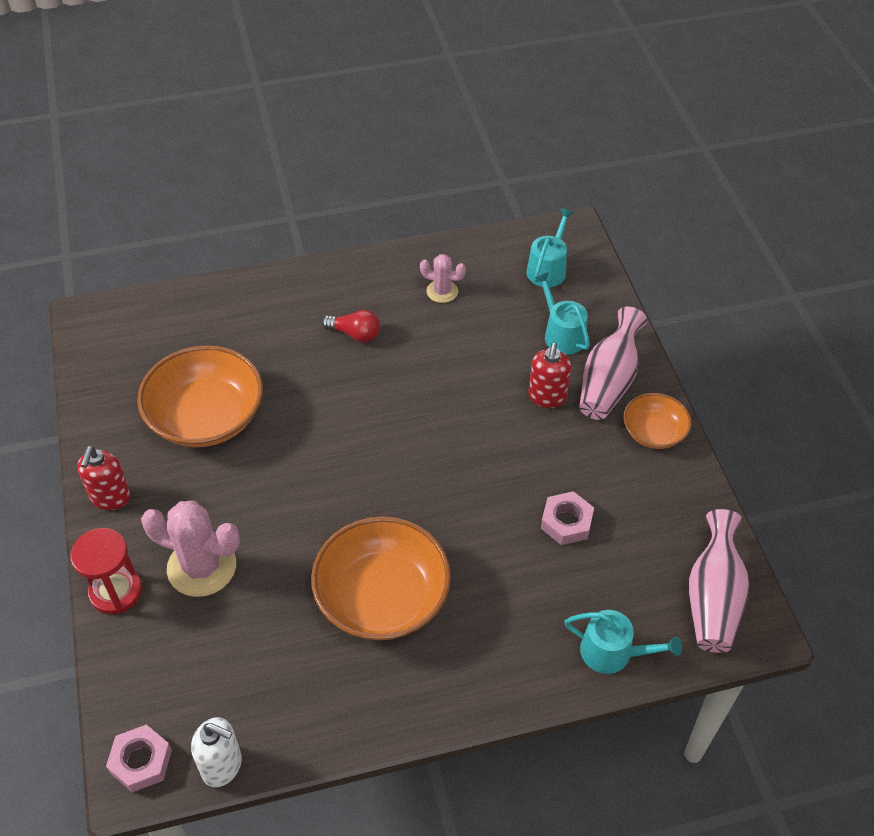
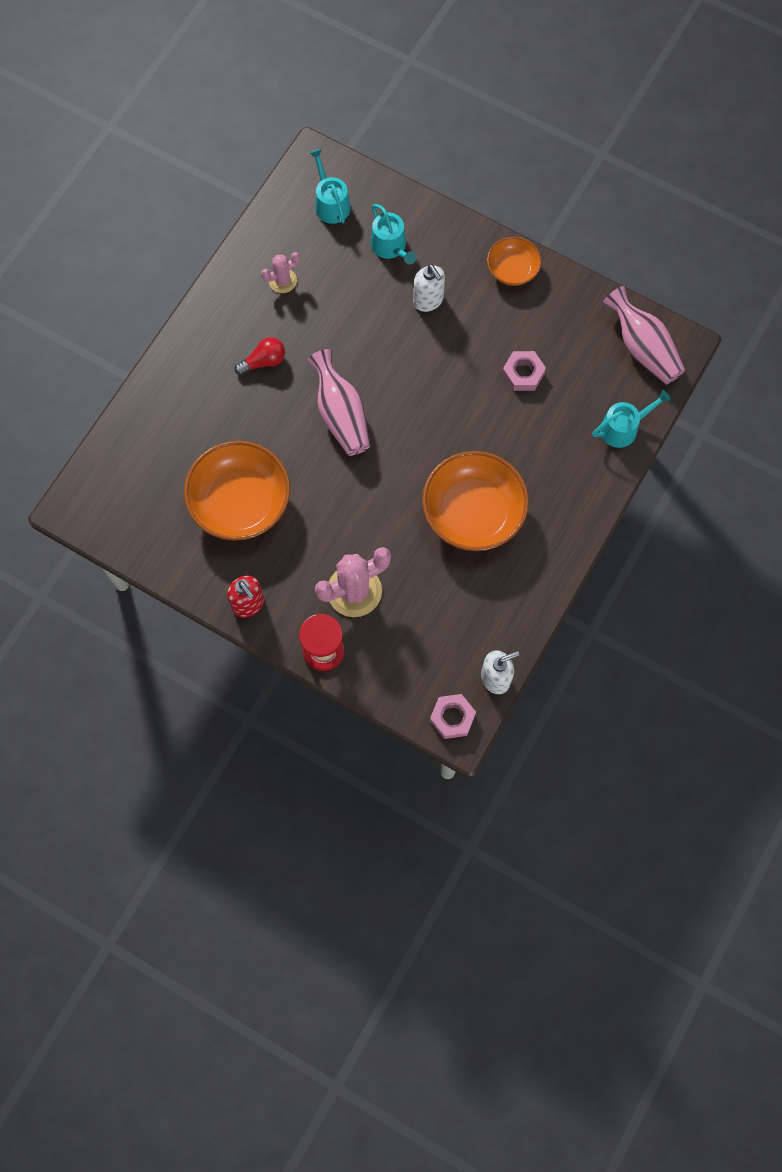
camera: 45 degrees left, 20 degrees up
(547, 397) = (428, 300): red soap dispenser -> white soap dispenser
(562, 334) = (390, 247): turquoise watering can -> turquoise watering can turned 135 degrees counterclockwise
(608, 382) = (453, 257): pink vase -> pink vase (341, 415)

